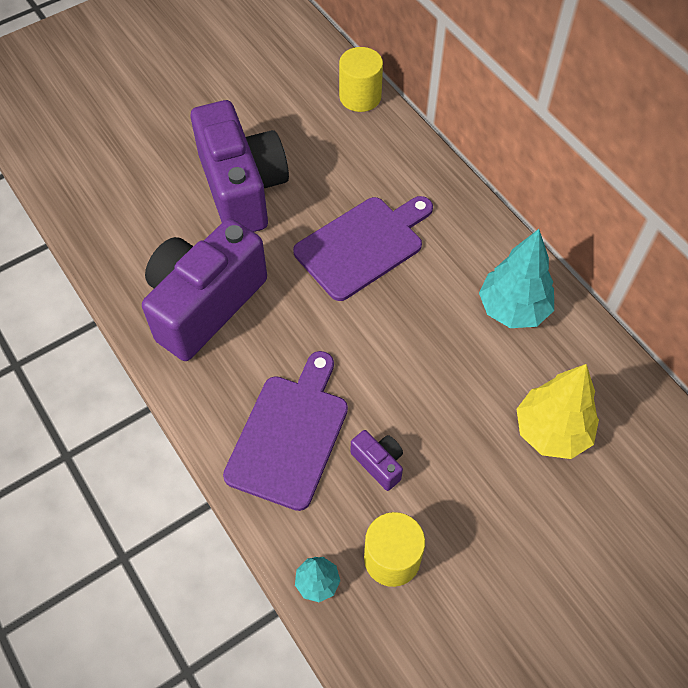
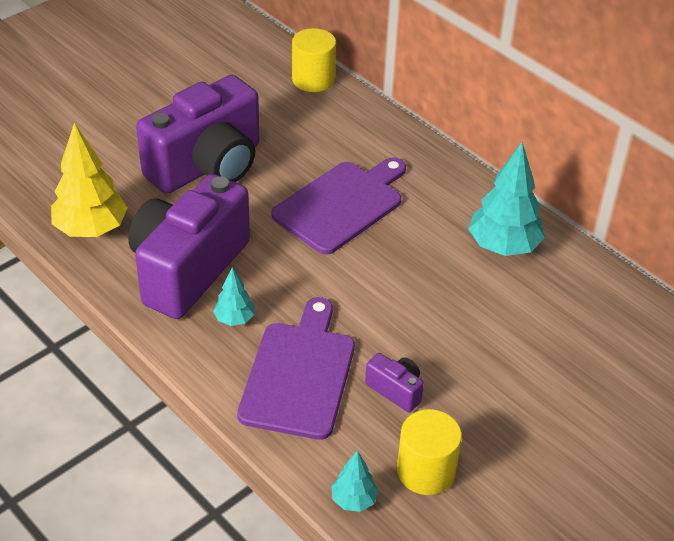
camera: 10 degrees left, 15 degrees down
(239, 366) = (234, 319): none -> turquoise tree
(242, 188) = (207, 166): purple camera -> purple camera turned 75 degrees clockwise
(552, 431) = (563, 346): yellow tree -> yellow tree (91, 229)

